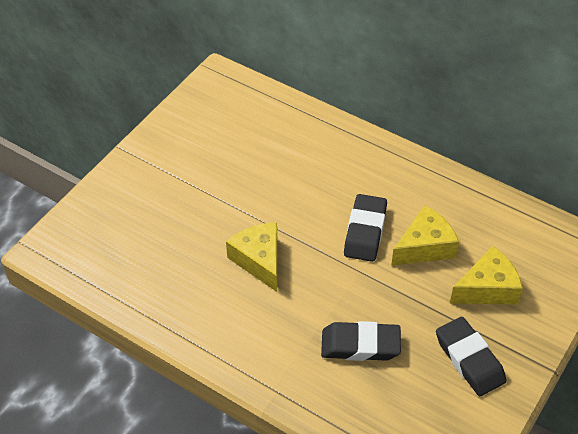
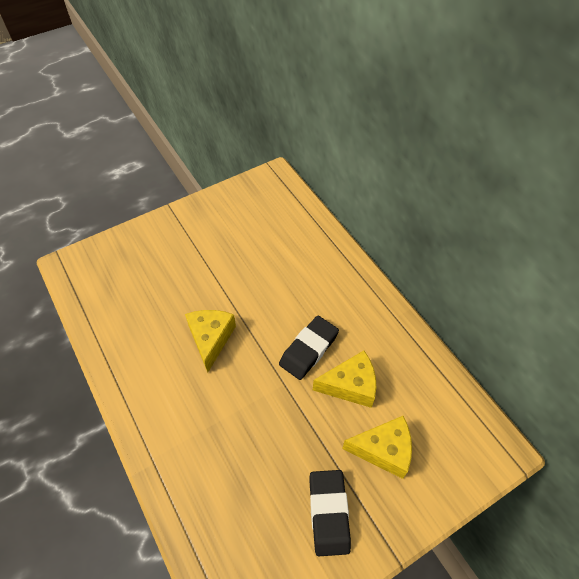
camera: 25 degrees right, 5 degrees up
(360, 345) = (244, 453): black eraser -> none

